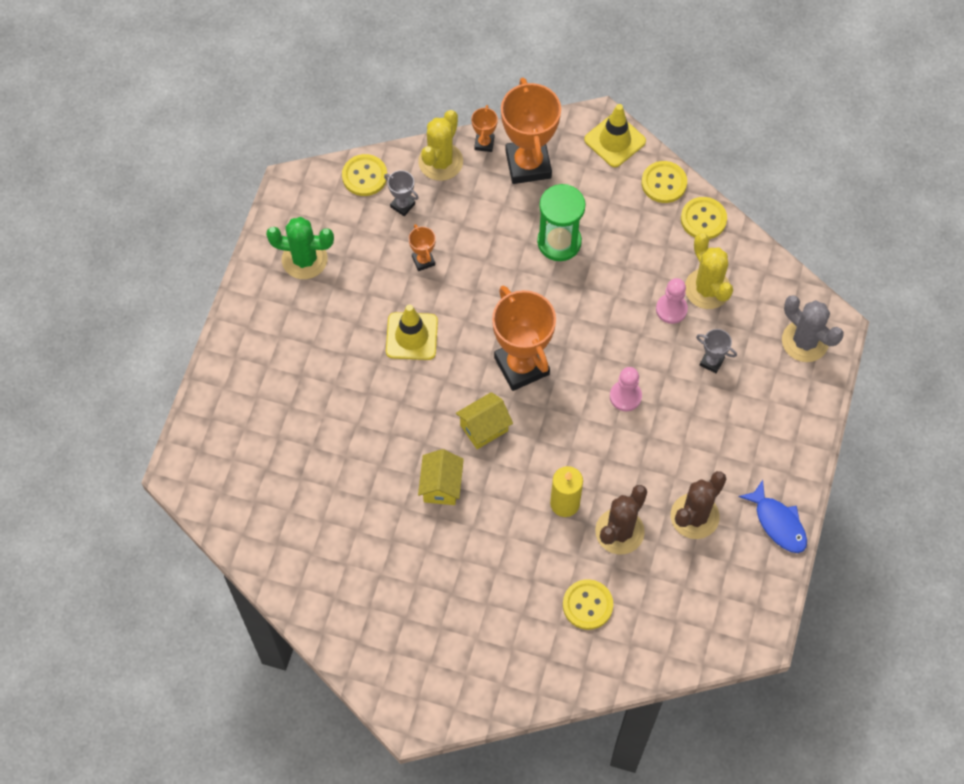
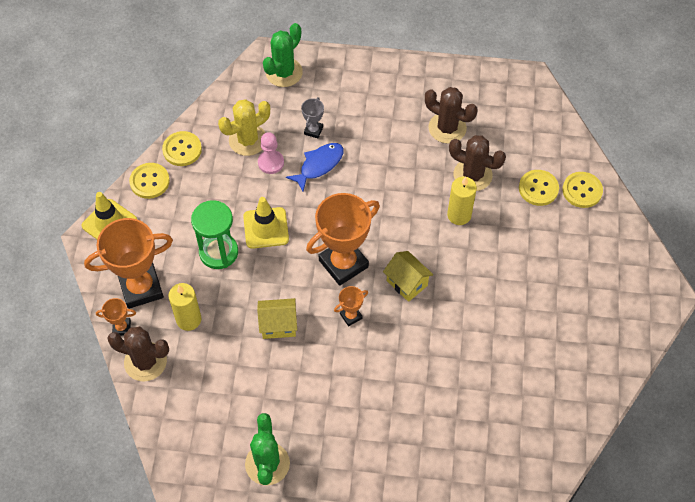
camera: 100 degrees left, 5 degrees down
(364, 176) = (168, 427): yellow button -> yellow button (582, 190)
(402, 205) = (197, 387): grey trophy -> none
(411, 336) = (331, 355): yellow traffic cone -> yellow traffic cone (266, 228)
(423, 261) = (253, 358): orange trophy -> orange trophy (351, 316)
(440, 162) = (145, 362): yellow cactus -> brown cactus
(441, 486) = (467, 307): yellow house -> yellow house (278, 325)
(481, 205) = (188, 319): none -> yellow candle
(625, 396) = (356, 185): pink pawn -> none
(778, 523) = (439, 76): blue fish -> blue fish (319, 165)
(805, 341) = (284, 72): grey cactus -> green cactus

